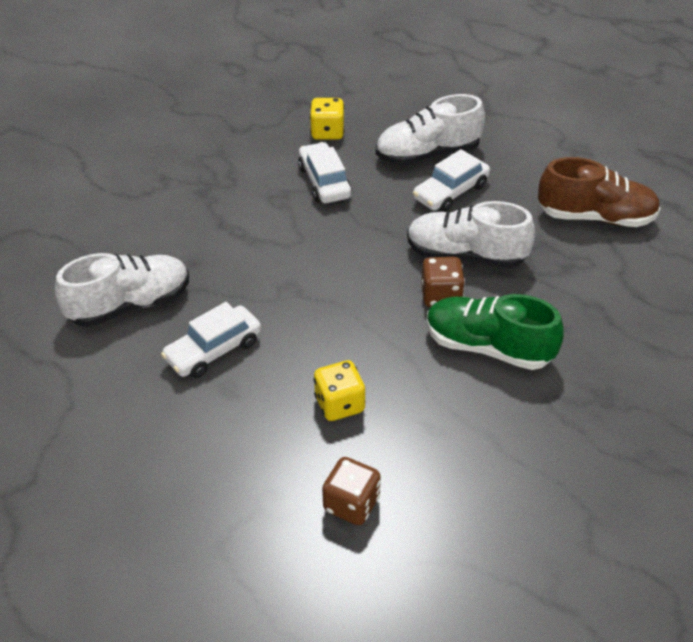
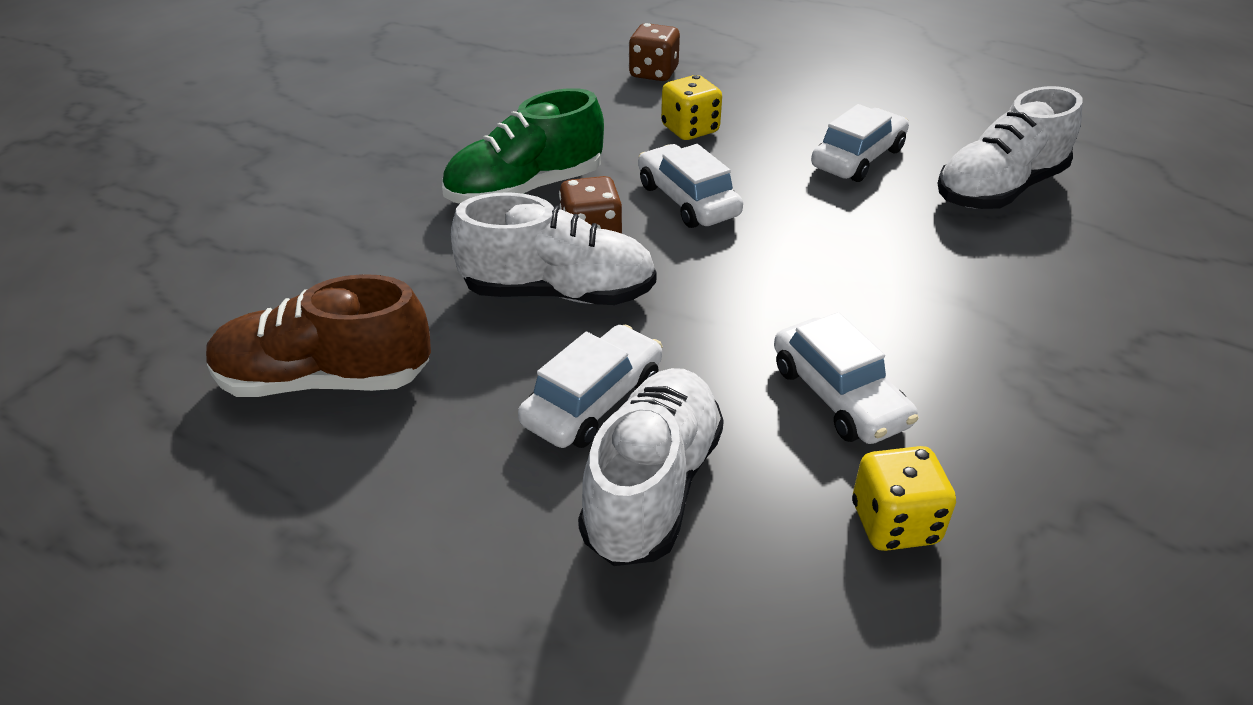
camera: 170 degrees right, 5 degrees down
(364, 321) = (688, 200): none -> white car
(427, 154) = (652, 487): white shoe -> white shoe turned 45 degrees counterclockwise
(488, 347) = (525, 189): green shoe -> green shoe turned 135 degrees clockwise

